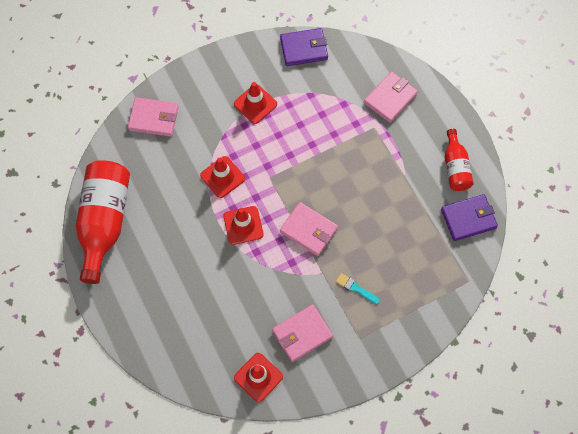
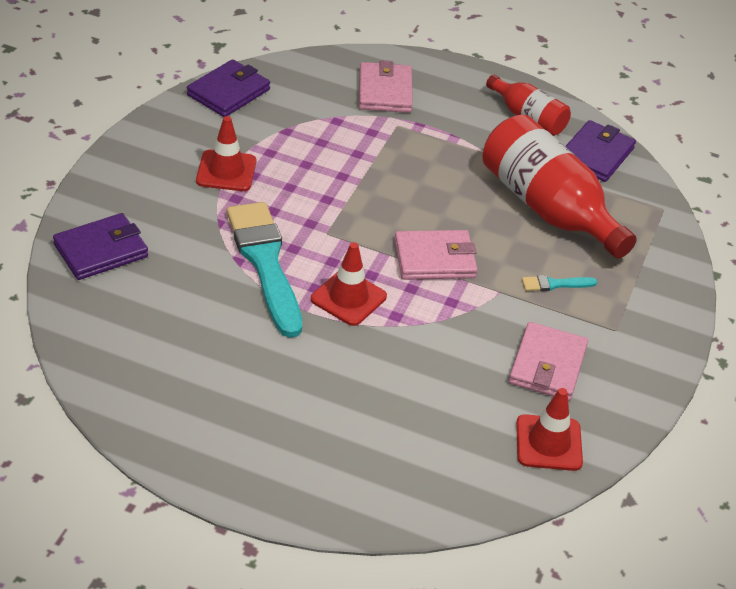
camera: 45 degrees left, 25 degrees down
(105, 222) = (151, 398): red bottle -> red bottle (548, 208)
(154, 118) = (101, 250): pink wallet -> purple wallet
(222, 177) = (265, 263): red traffic cone -> turquoise brush

